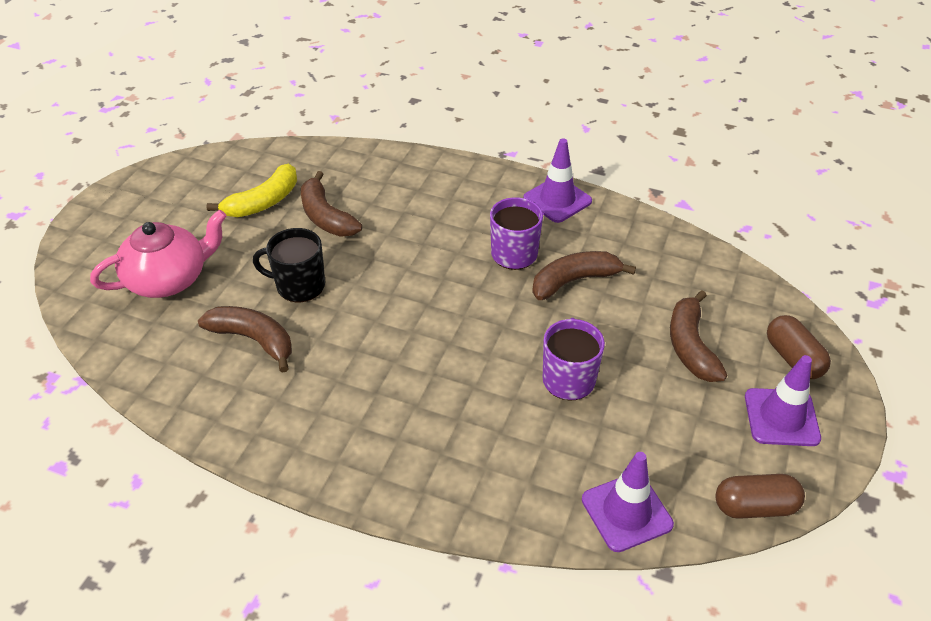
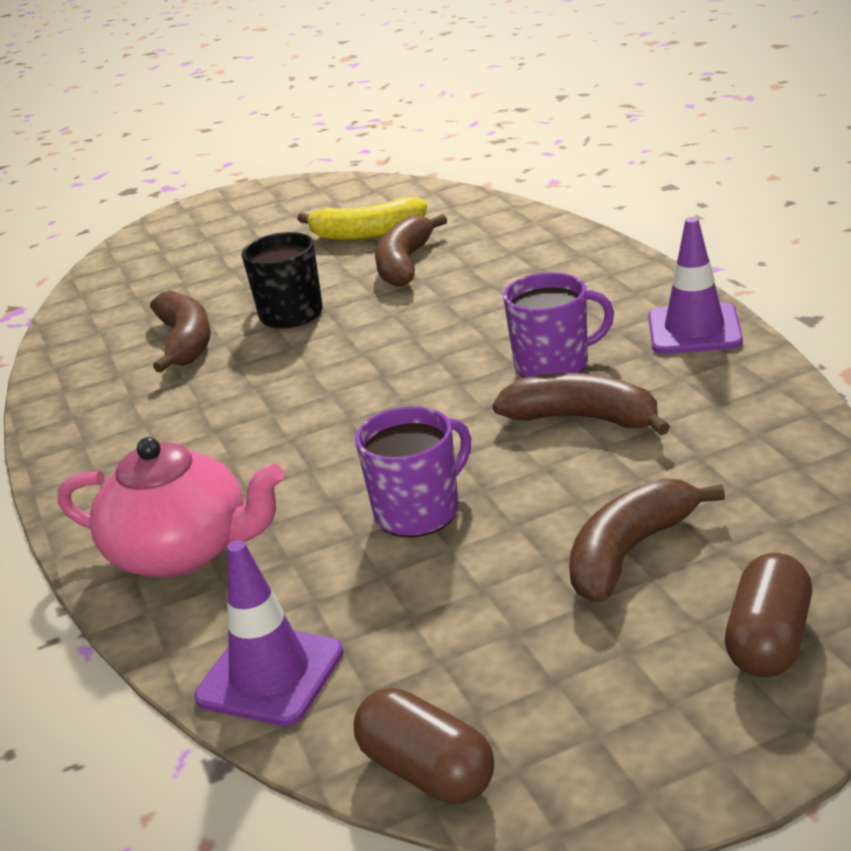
camera: 50 degrees right, 15 degrees down
(169, 279) = (197, 269): pink teapot -> pink teapot (183, 551)
(781, 417) = (633, 697): purple traffic cone -> none

